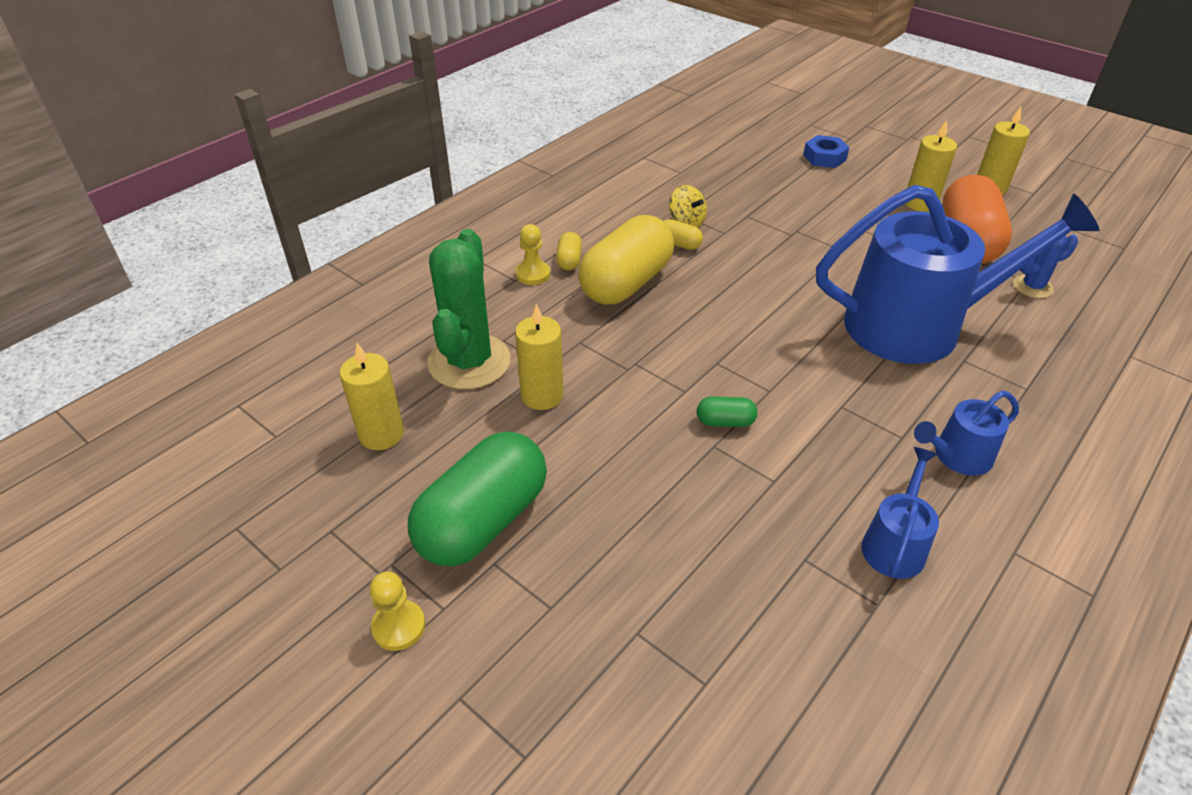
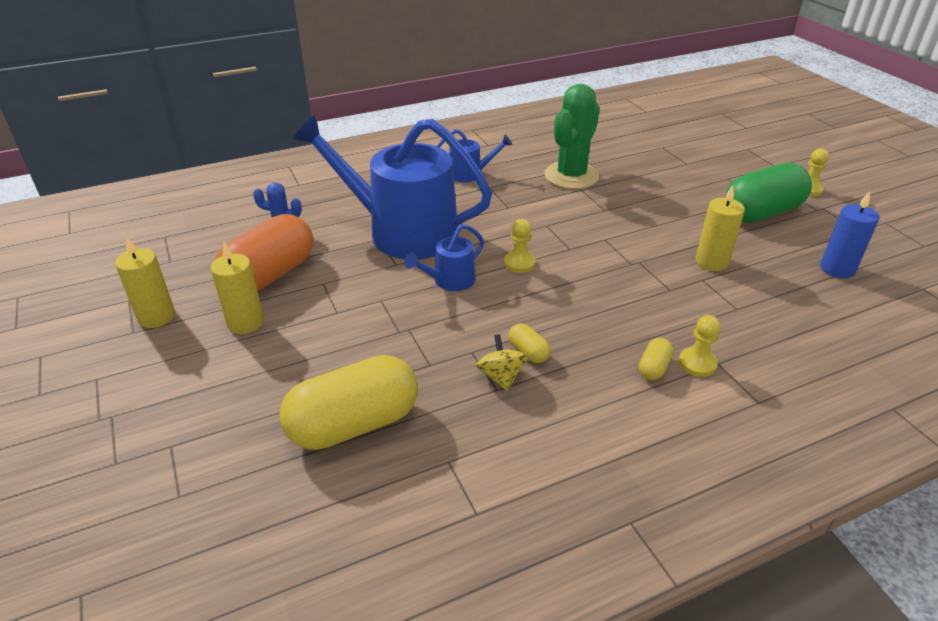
camera: 155 degrees left, 5 degrees down
(381, 434) = (837, 269): yellow candle -> blue candle
(469, 362) = (769, 299): green cactus -> green cactus (571, 176)
(626, 283) = (606, 327): yellow capsule -> yellow capsule (354, 424)
(725, 422) = (589, 218): green capsule -> none
(756, 325) = (519, 263): none -> yellow pawn
(824, 157) = (249, 420): blue nut -> none
(895, 544) = (541, 158): blue watering can -> blue watering can (450, 281)

